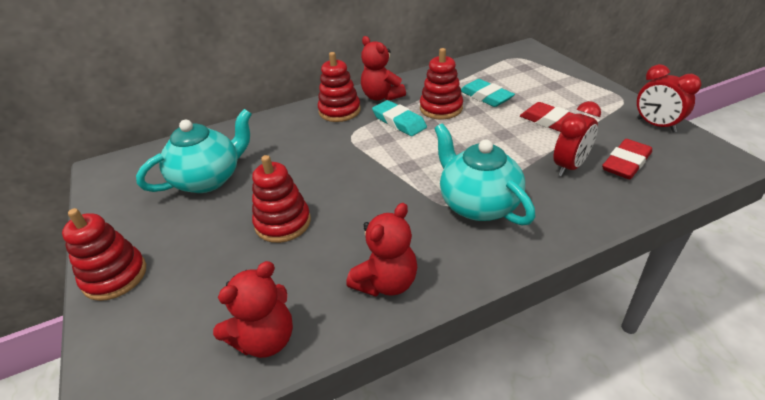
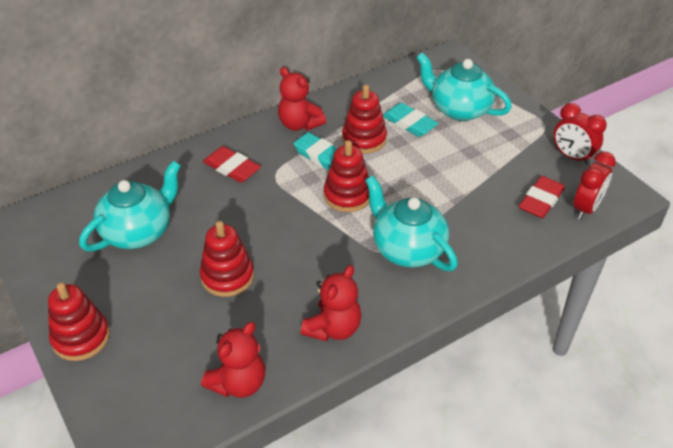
camera: 10 degrees left, 5 degrees up
(339, 111) = (257, 144): red stacking toy -> red stacking toy (347, 195)
(535, 86) = (459, 109): none -> turquoise teapot
(550, 121) = (474, 154): red eraser -> red eraser (232, 168)
(569, 167) = (490, 206): red clock -> red clock (586, 208)

